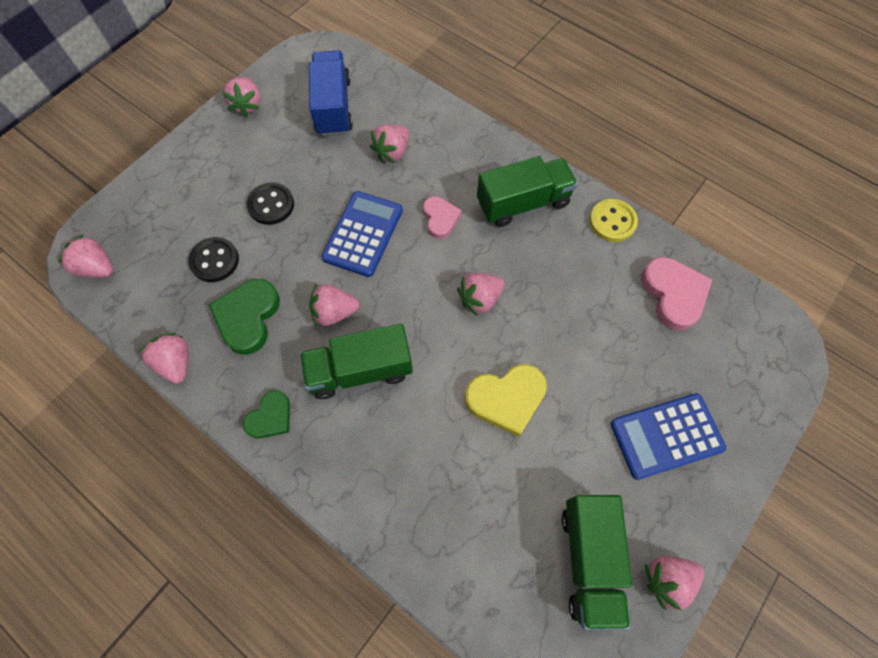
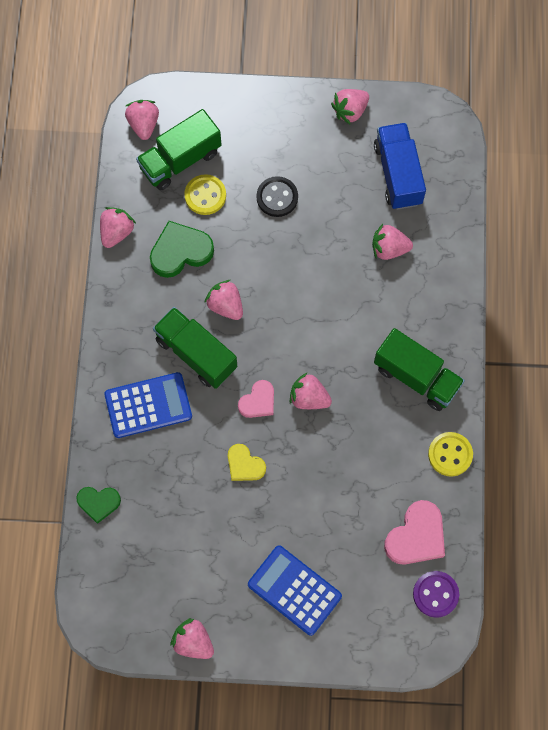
camera: 55 degrees right, 5 degrees up
(214, 261) = (205, 195): black button -> yellow button
(270, 417) = (124, 320): green heart -> green heart (98, 503)
(333, 107) = (397, 174): blue truck -> blue truck turned 60 degrees counterclockwise
(363, 234) = (301, 279): blue calculator -> blue calculator (148, 405)
(440, 218) = (356, 325): pink heart -> pink heart (258, 401)
(506, 399) = (244, 465): yellow heart -> yellow heart, size x0.63
(589, 560) = (172, 585): green truck -> green truck (180, 160)
(739, 313) = (435, 594): none -> purple button

